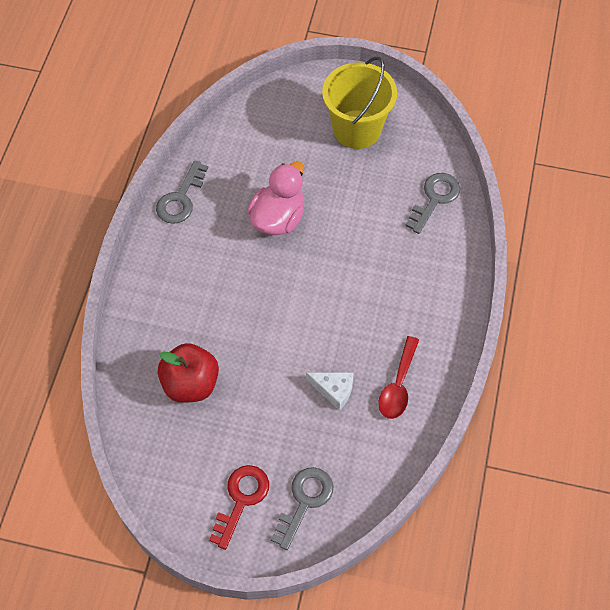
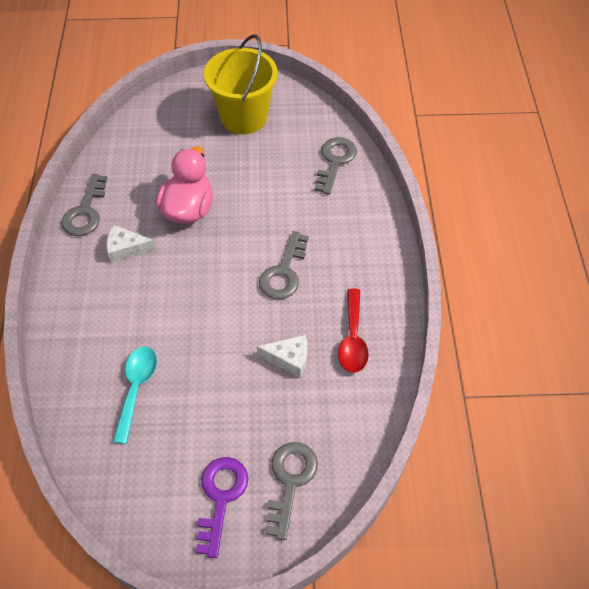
camera: 15 degrees left, 5 degrees down
(190, 384) = (136, 388): red apple -> turquoise spoon
(210, 246) = (126, 249): none -> white cheese
(241, 500) = (221, 497): red key -> purple key
(352, 304) = (284, 272): none -> grey key

